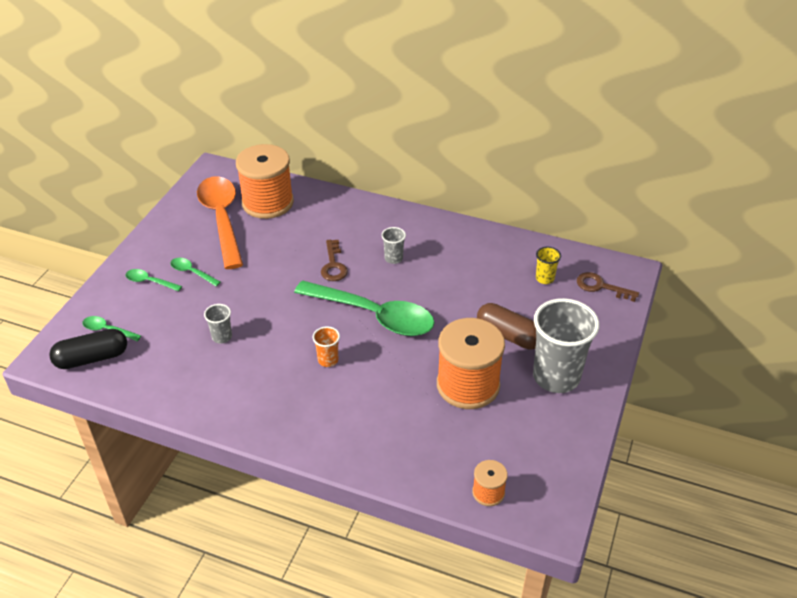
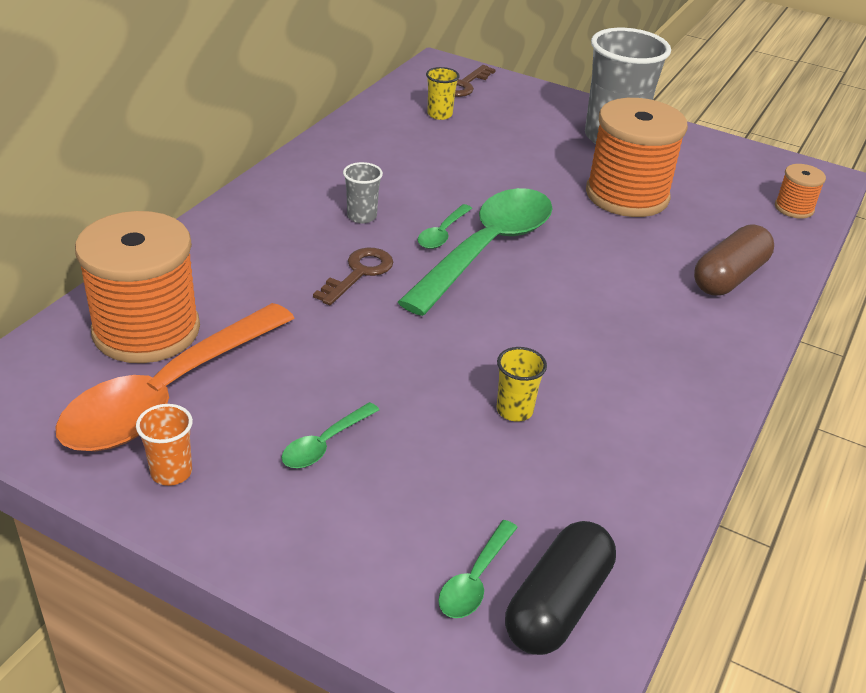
camera: 85 degrees left, 5 degrees down
(92, 358) = (557, 604): black capsule -> black capsule turned 45 degrees clockwise
(149, 282) = (335, 510): green spoon -> green spoon (442, 234)
(222, 219) = (168, 394): orange spoon -> orange spoon turned 45 degrees counterclockwise
(222, 337) = (514, 410): grey cup -> yellow cup
(328, 360) = (577, 300): orange cup -> orange cup (171, 472)
(333, 265) = (359, 273): brown key -> brown key turned 60 degrees counterclockwise
(509, 335) = (541, 154): brown capsule -> brown capsule (729, 277)

